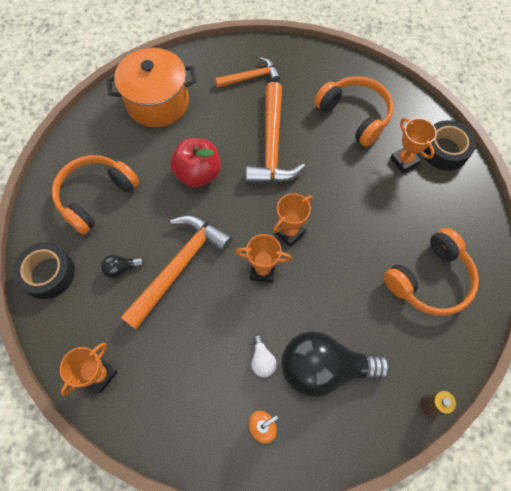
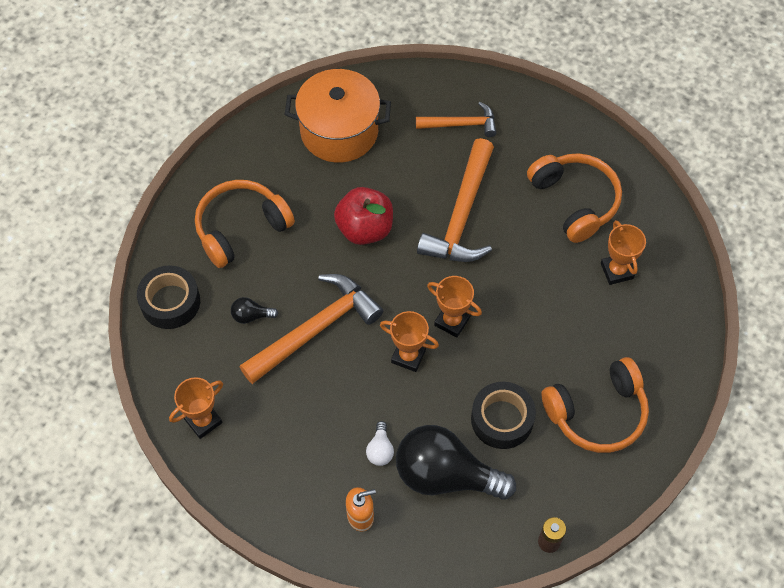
camera: 15 degrees right, 5 degrees down
(289, 232) = (452, 321): orange trophy -> orange trophy turned 60 degrees clockwise
(444, 150) = (672, 269): black tape -> black tape (502, 419)

